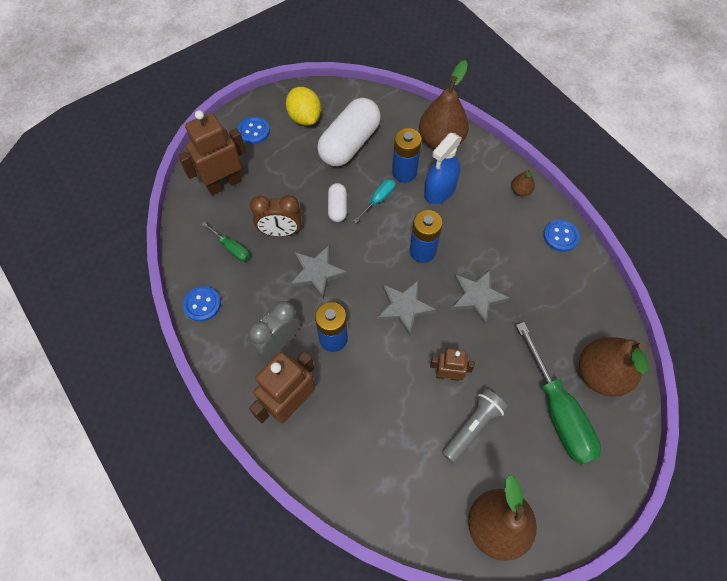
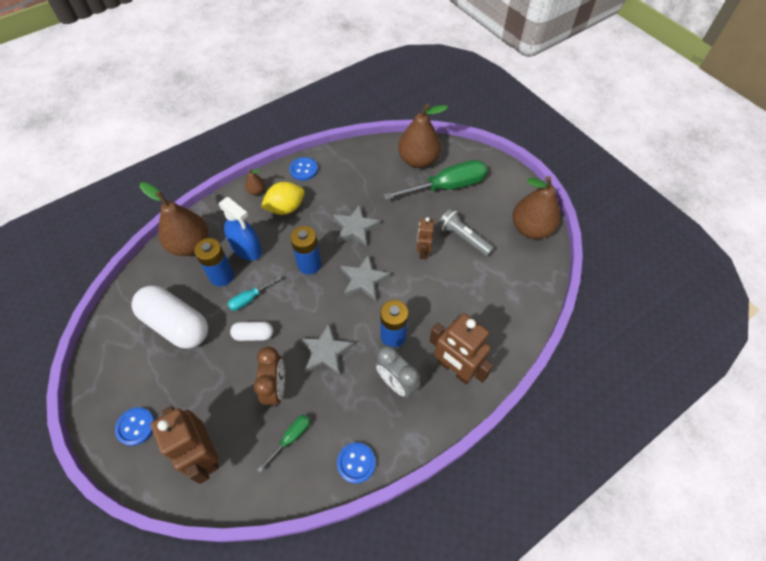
camera: 90 degrees left, 5 degrees down
(304, 117) = (129, 370): yellow lemon -> yellow lemon (285, 208)
(378, 200) = (250, 298): turquoise screwdriver -> turquoise screwdriver turned 75 degrees counterclockwise

